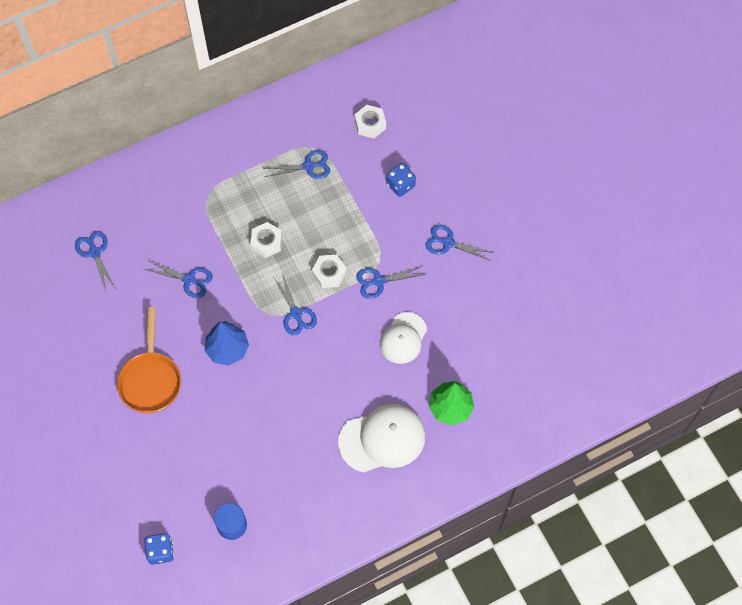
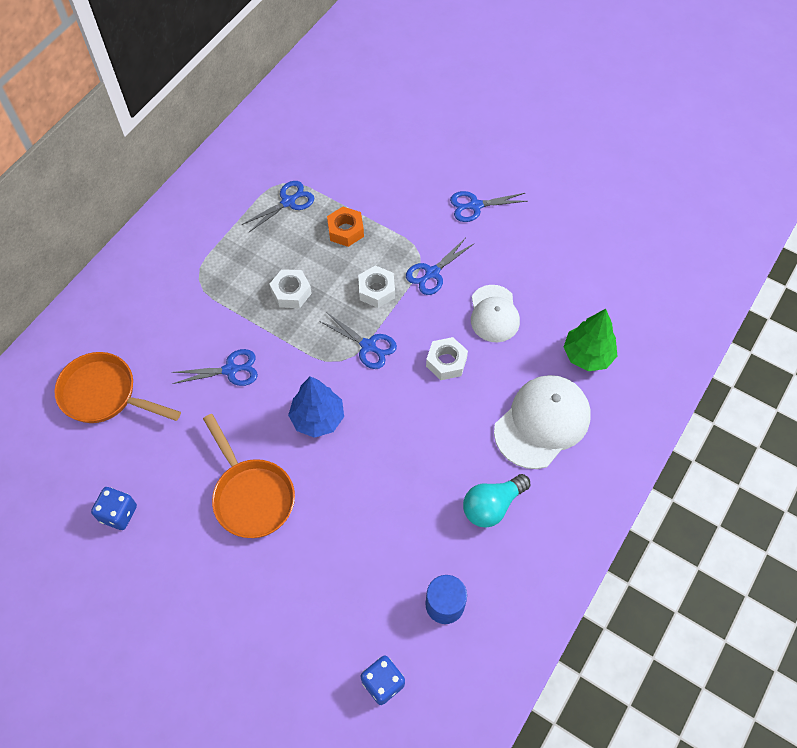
camera: 30 degrees left, 5 degrees down
(94, 252) = (104, 394): blue scissors -> orange pan
(307, 477) = (492, 506): none -> turquoise light bulb
(336, 213) = (345, 230): none -> orange nut
(370, 124) = (325, 137): white nut -> white nut (446, 362)
(400, 185) = (392, 176): blue dice -> blue dice (118, 513)

